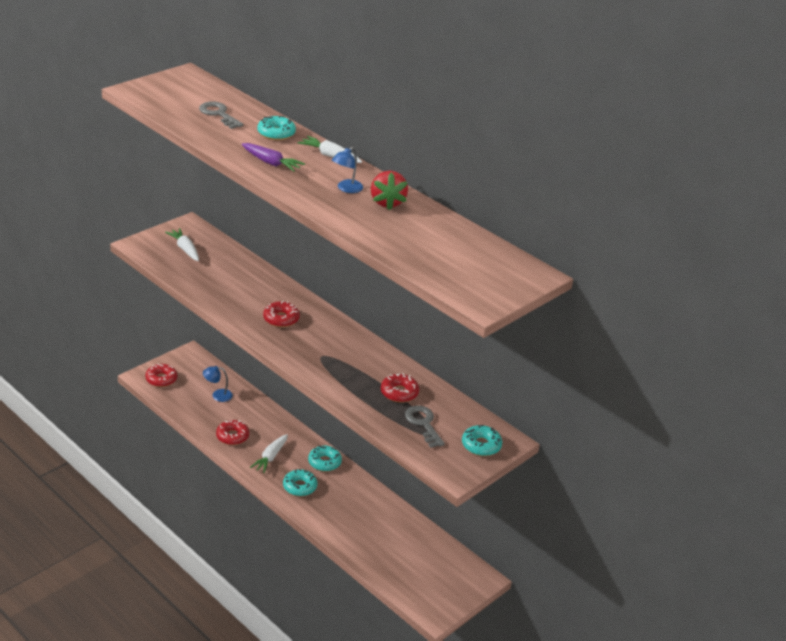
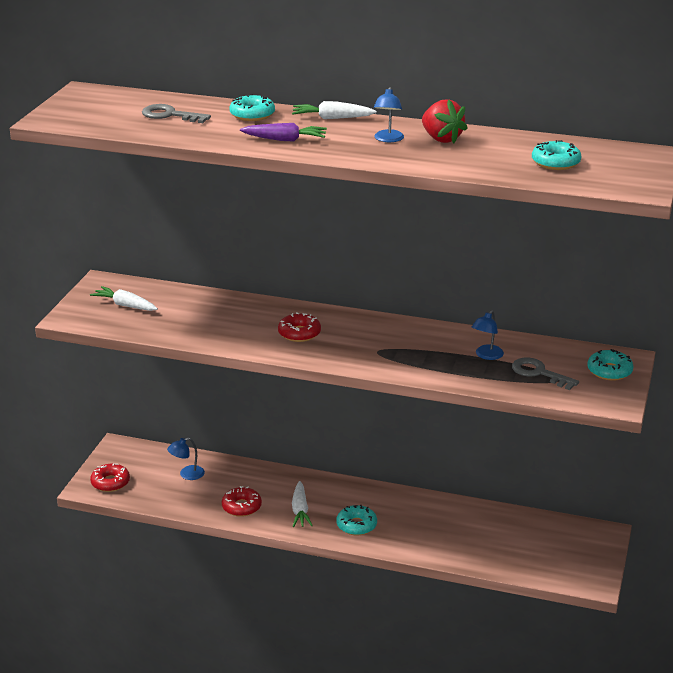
camera: 25 degrees left, 5 degrees down
(324, 462) = (358, 493): turquoise donut -> turquoise donut (555, 163)
(399, 393) = (486, 355): red donut -> blue lamp

